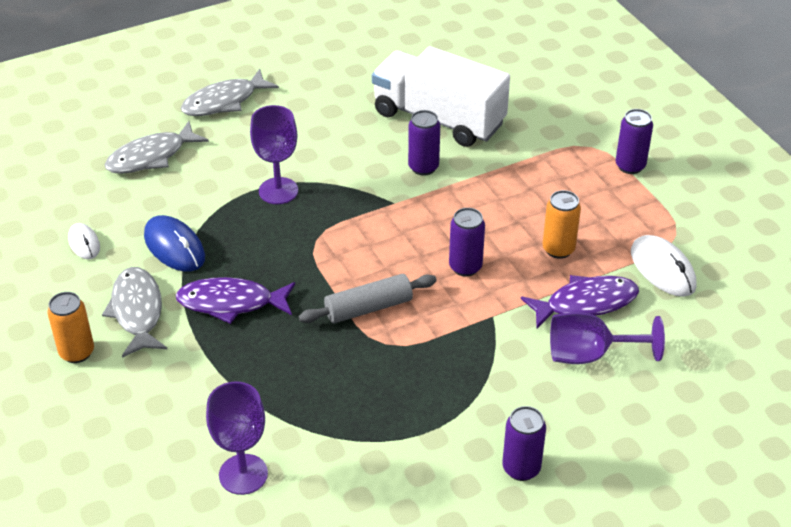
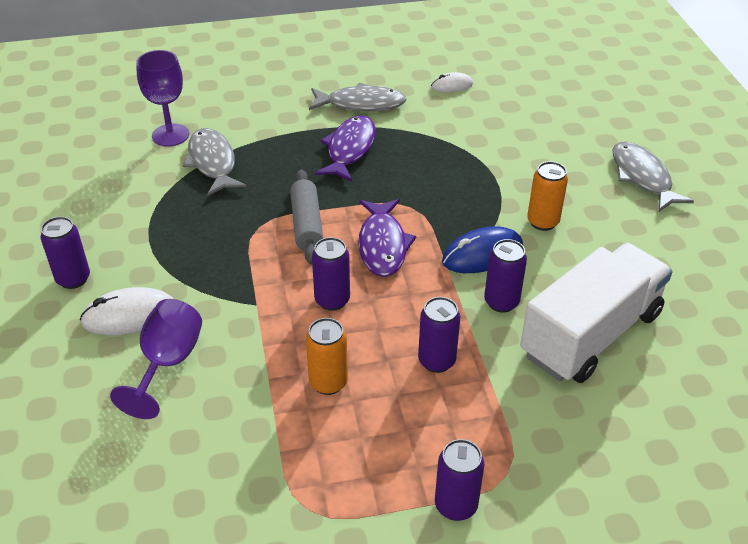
camera: 105 degrees right, 0 degrees up
(77, 352) = (331, 75): orange can -> orange can (543, 222)
(151, 157) = (559, 126): grey fish -> grey fish (212, 163)
(174, 247) = (431, 128): blue mouse -> blue mouse (482, 254)
(278, 191) = (489, 193): purple goblet -> none
(505, 194) = (436, 361): none -> purple can
(586, 303) = (237, 382): purple fish -> purple fish (383, 245)
(662, 269) = (256, 472): white mouse -> white mouse (130, 315)

